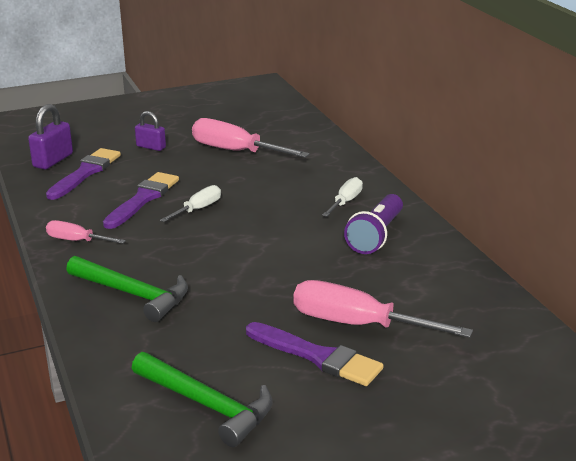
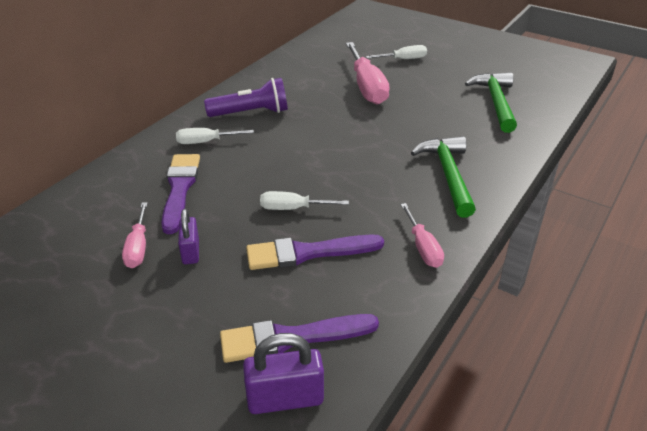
camera: 125 degrees left, 10 degrees up
(151, 147) = (172, 325): purple padlock -> purple padlock (190, 251)
(236, 151) = (138, 247): pink screwdriver -> pink screwdriver, size x0.55
(316, 356) = (412, 89): purple brush -> purple brush (180, 189)
(409, 391) = (403, 59): none -> white screwdriver

